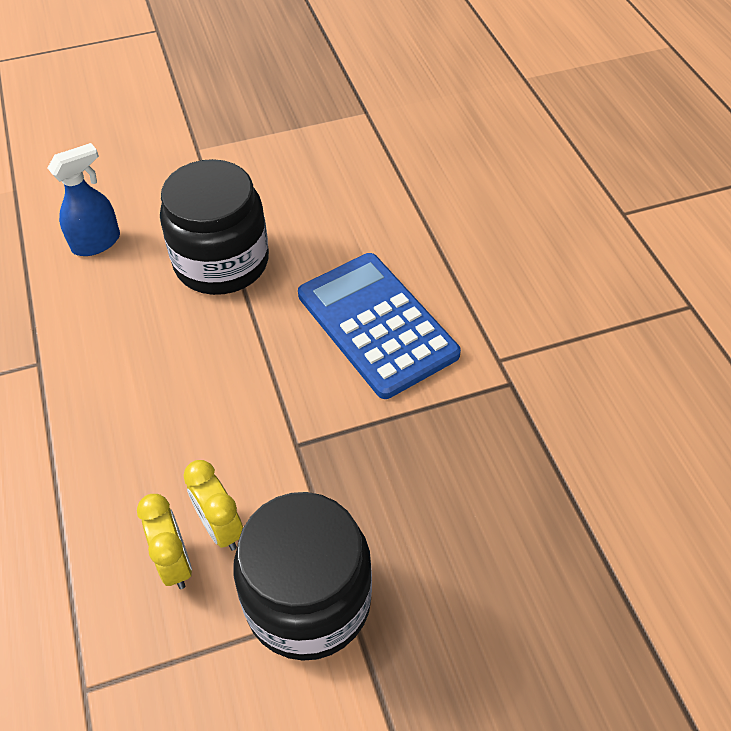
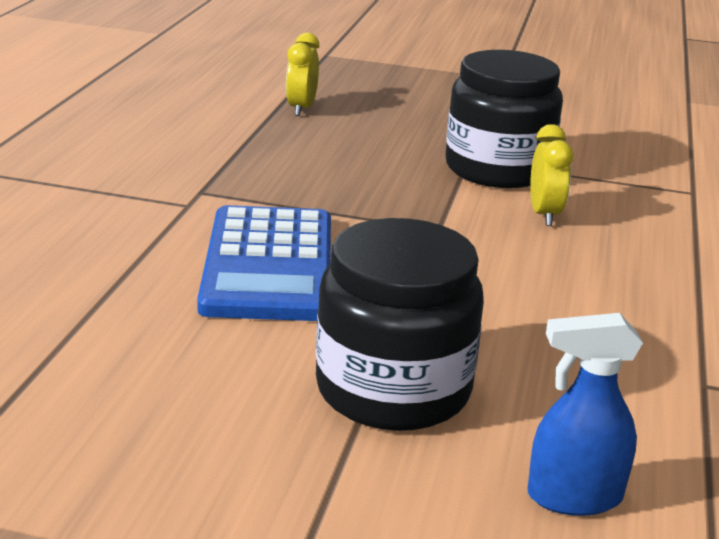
camera: 150 degrees left, 25 degrees down
(175, 563) = (596, 213): yellow clock -> yellow clock (301, 109)

